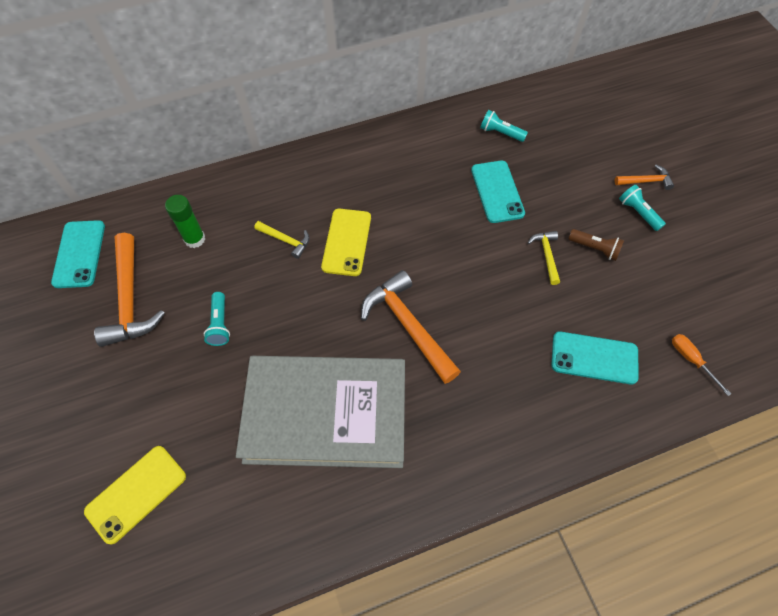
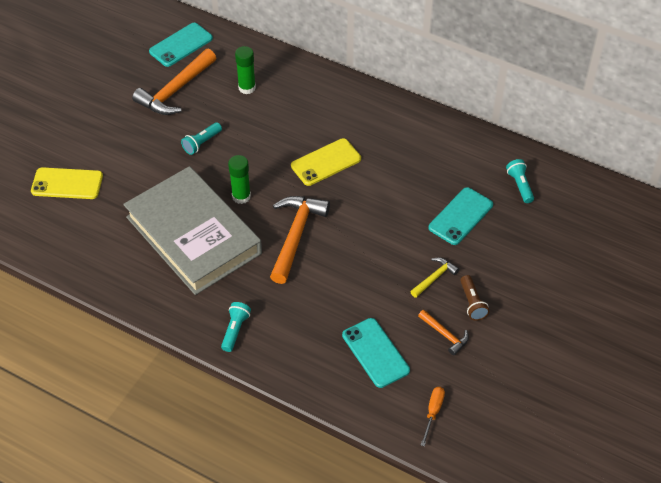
camera: 50 degrees right, 10 degrees down
(285, 240) = (293, 131): yellow hammer -> none
(319, 337) = (241, 196): none -> green glue stick
(638, 213) = (537, 312): turquoise flashlight -> turquoise flashlight (235, 330)
(645, 181) = (576, 301): orange hammer -> orange hammer (445, 335)

